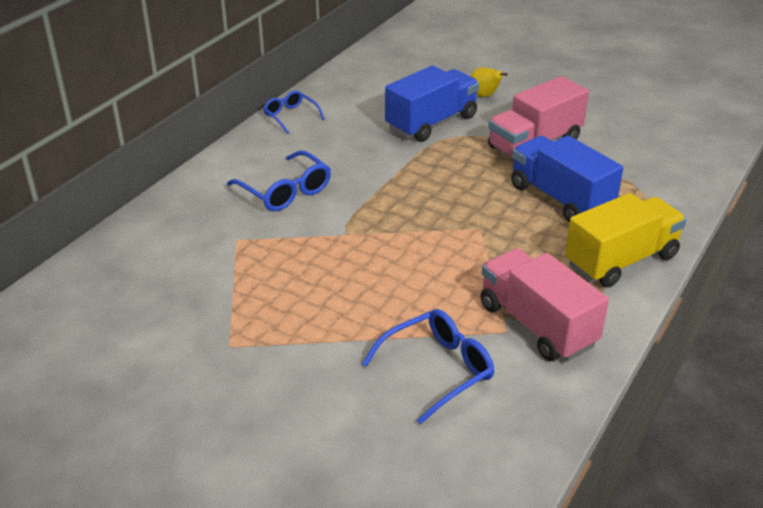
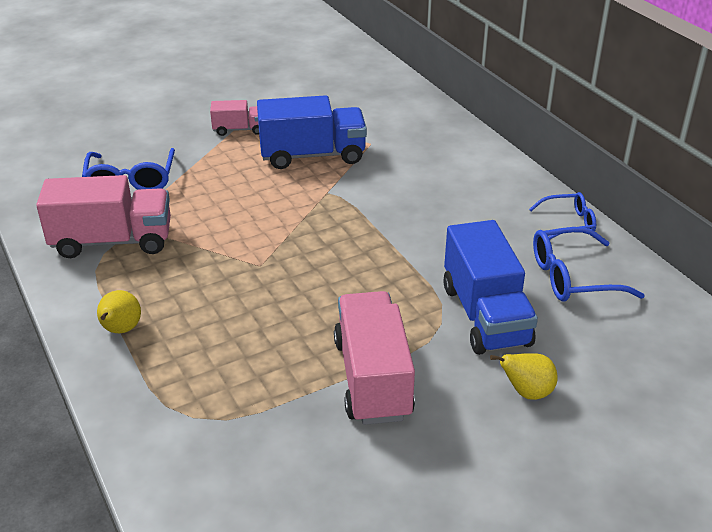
camera: 120 degrees right, 0 degrees up
(272, 340) = (239, 129): none -> pink truck
(285, 191) = (422, 182): blue glasses -> blue glasses (573, 277)
(560, 198) = (251, 342): blue truck -> blue truck (312, 155)
(621, 260) = (121, 330): yellow truck -> yellow pear

